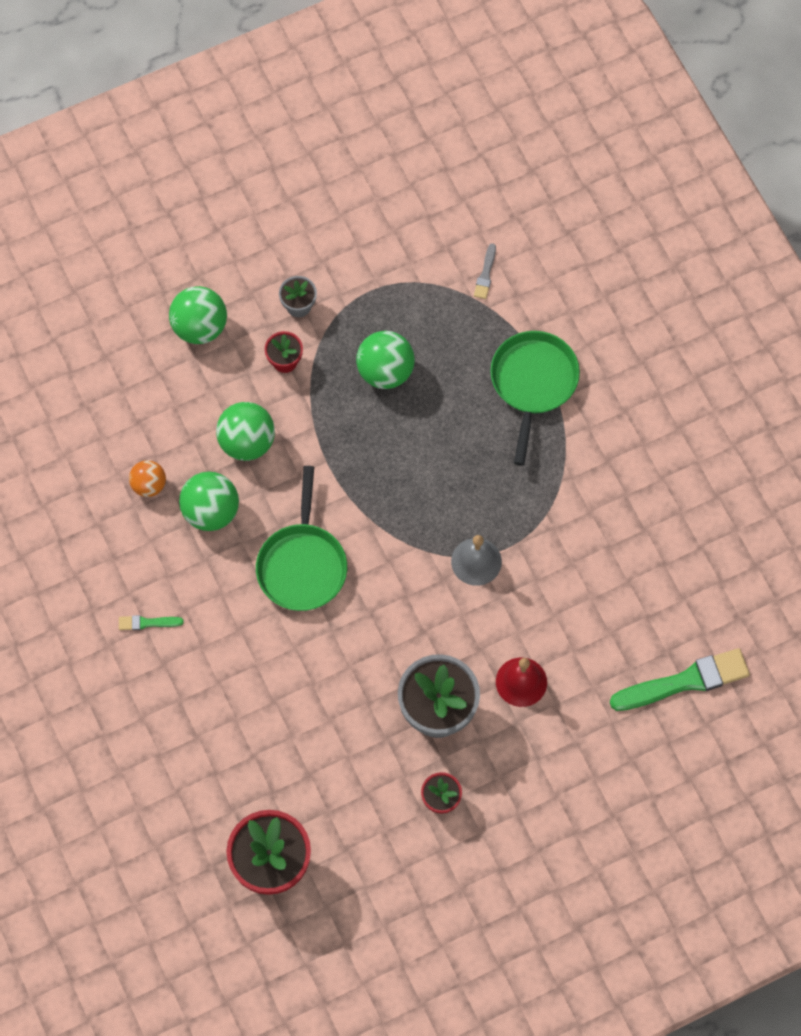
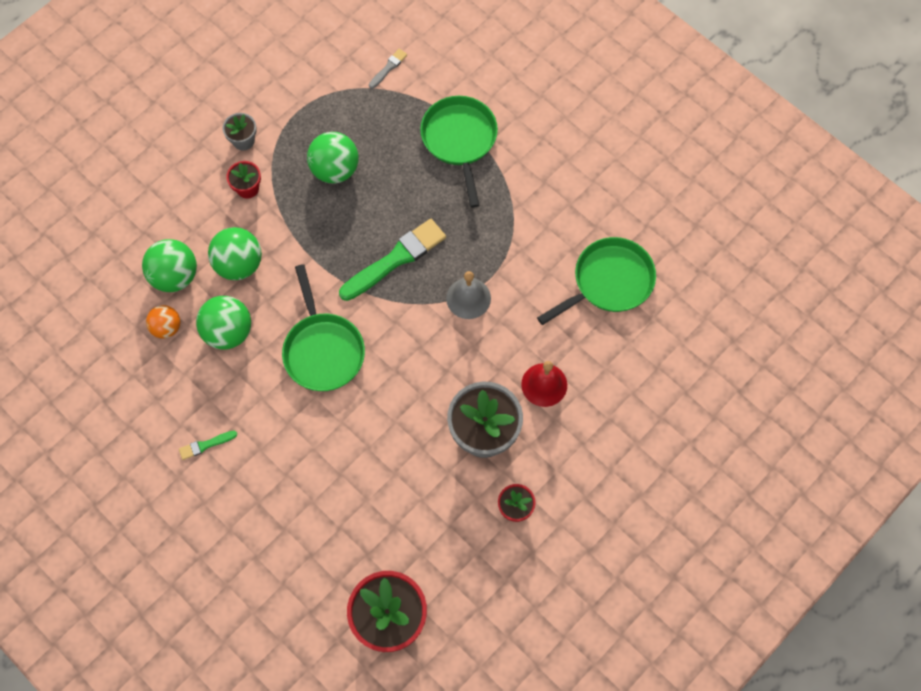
camera: 20 degrees left, 0 degrees up
(200, 327) = (166, 184): green ball -> green ball (175, 276)
(485, 274) = (388, 68): grey brush -> grey brush turned 135 degrees counterclockwise
(634, 595) = (609, 282): none -> green pan
(685, 681) = (678, 338): green brush -> green brush (395, 259)

